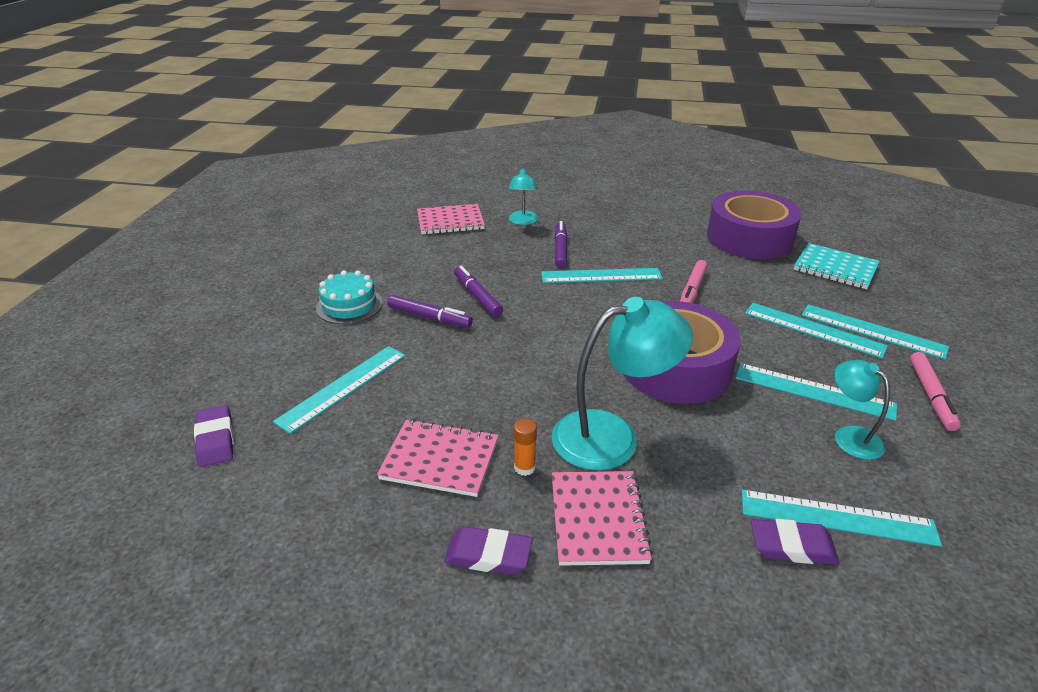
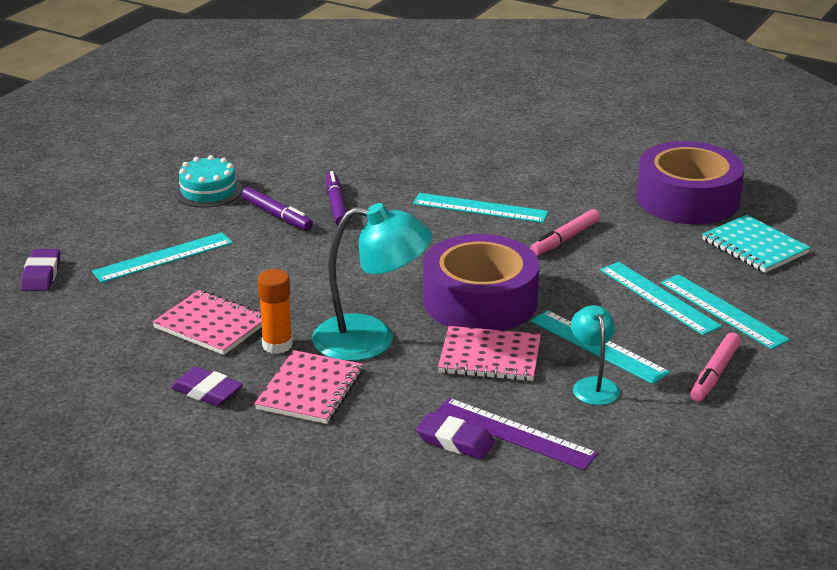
camera: 20 degrees right, 5 degrees down
(450, 221) = (362, 126): pink notebook -> pink notebook (490, 357)
(523, 221) = (442, 139): turquoise lamp -> none
(524, 467) = (277, 345): orange glue stick -> orange glue stick, size x1.53
(560, 249) = (459, 175): purple marker -> none
(837, 517) = (514, 433): turquoise ruler -> purple ruler

